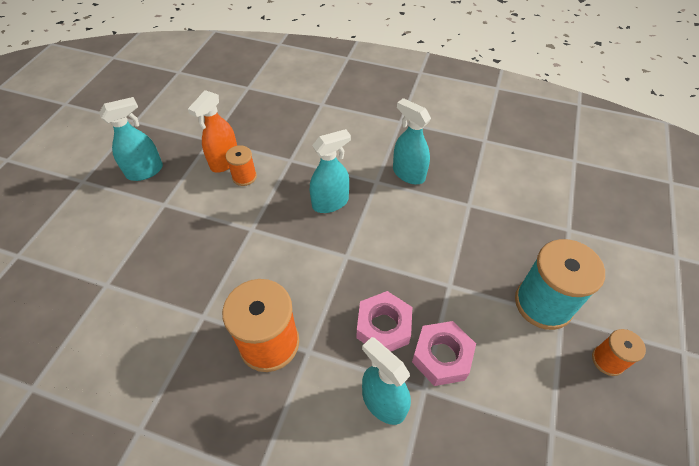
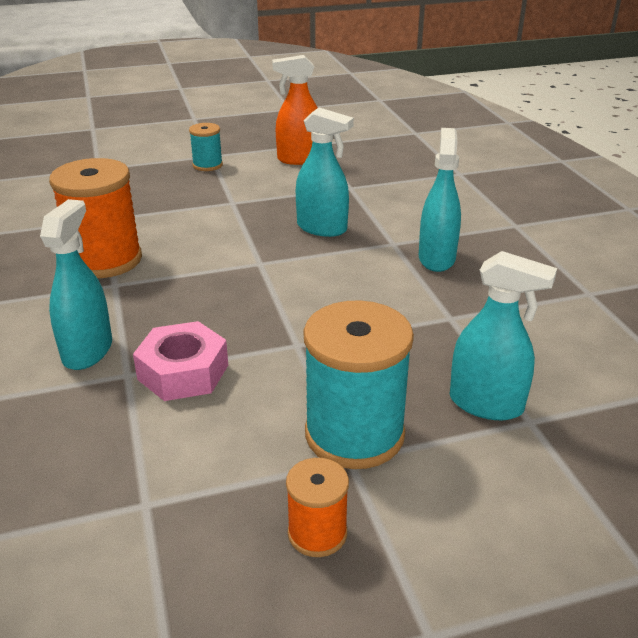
camera: 55 degrees right, 20 degrees down
(145, 171) = (238, 134): turquoise spray bottle -> turquoise spray bottle (486, 404)
(178, 214) = (207, 165): none -> turquoise spool
(244, 177) = (293, 175): orange spool -> none
(383, 327) = (187, 318): pink nut -> none

